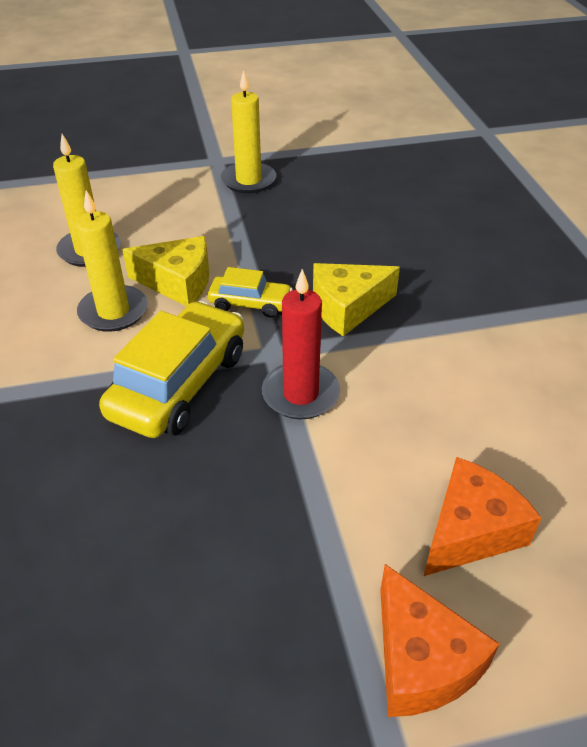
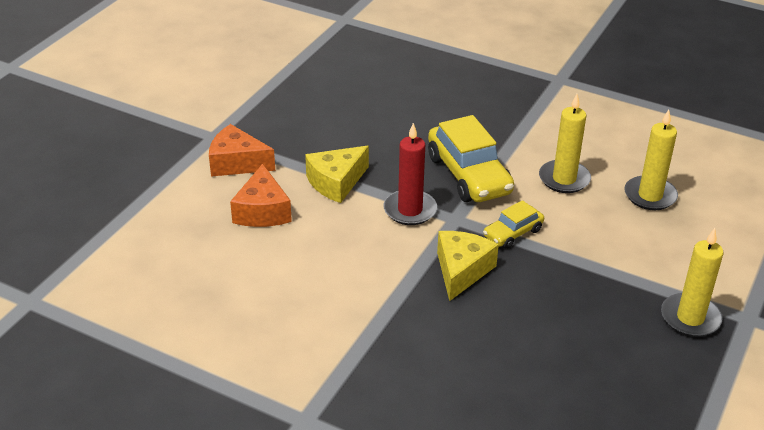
camera: 130 degrees right, 5 degrees down
(178, 282) = (570, 215): yellow cheese -> yellow cheese (336, 182)

